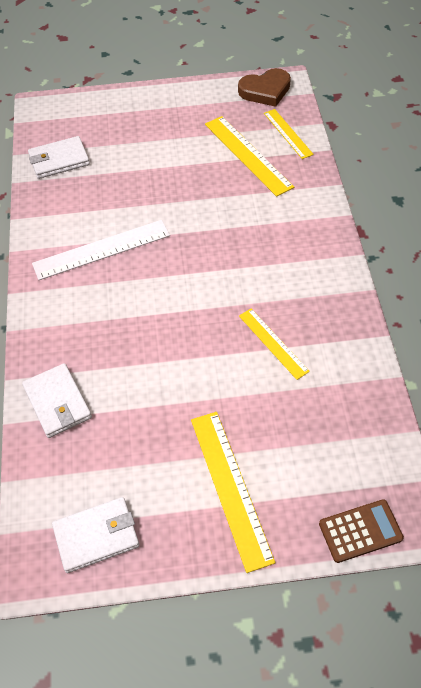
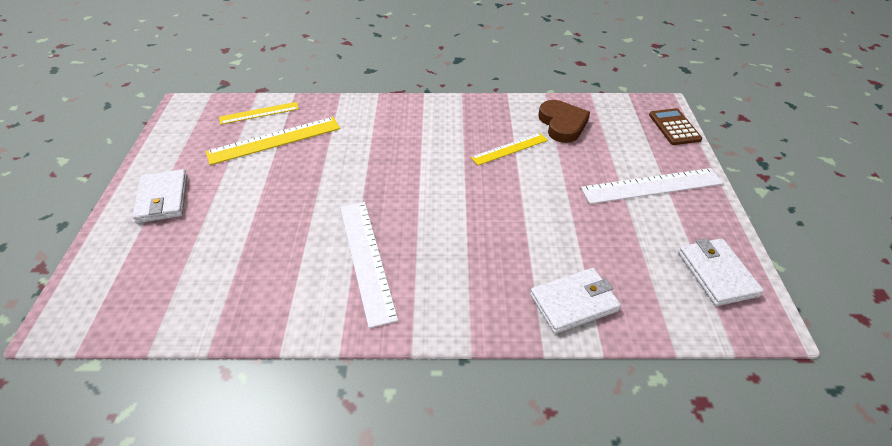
camera: 85 degrees left, 10 degrees down
(59, 160) = (192, 298): white wallet -> white wallet (163, 199)
(230, 487) = (652, 186): yellow ruler -> white ruler
(265, 91) = (187, 120): brown heart -> brown heart (562, 124)

